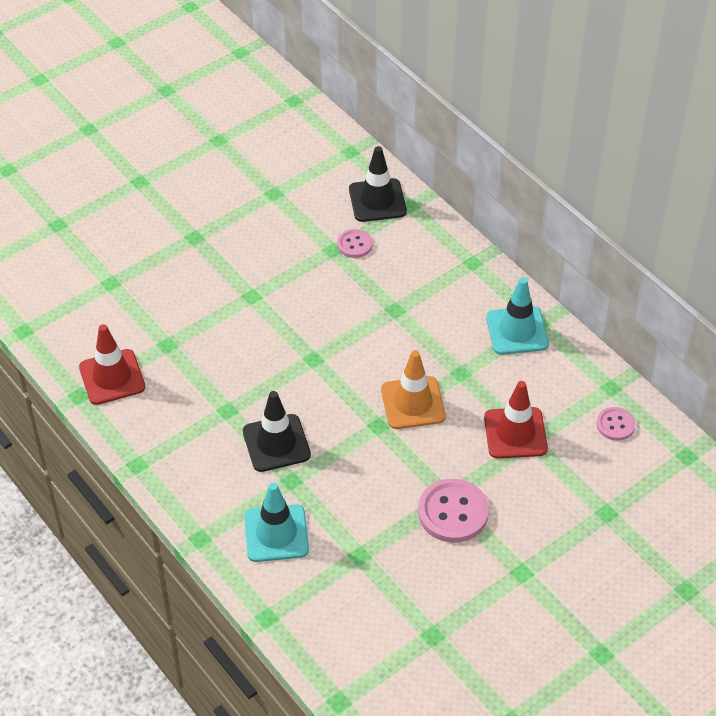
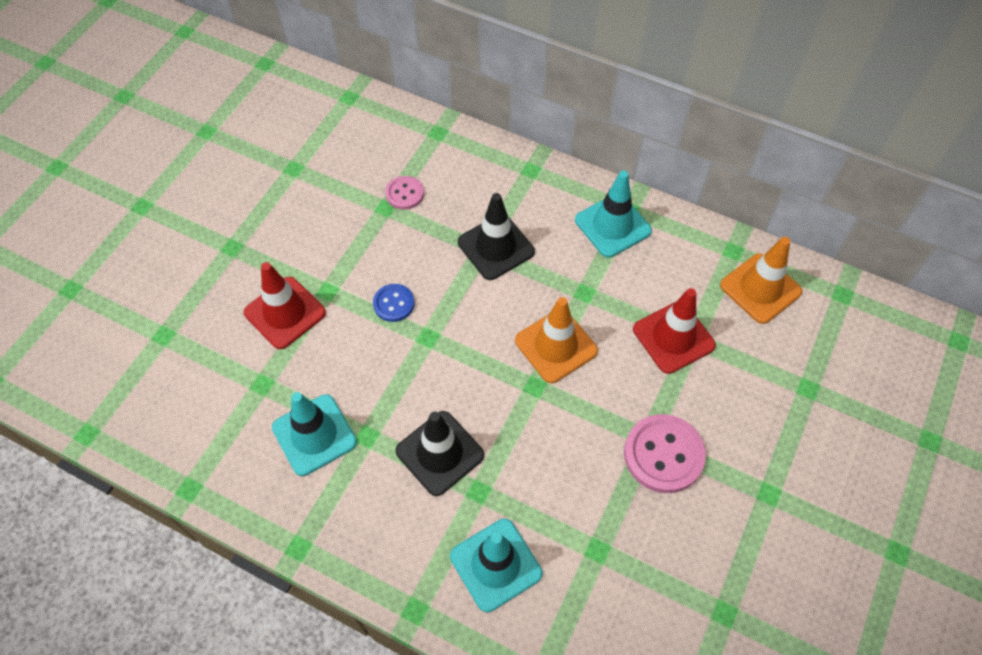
camera: 25 degrees left, 10 degrees up
(112, 377) = (217, 449): red traffic cone -> red traffic cone (285, 313)
(188, 394) = (314, 435): none -> turquoise traffic cone
(299, 324) = (394, 303): none -> blue button
(377, 200) = (403, 139): black traffic cone -> black traffic cone (496, 247)
(615, 425) = (760, 288): pink button -> orange traffic cone

